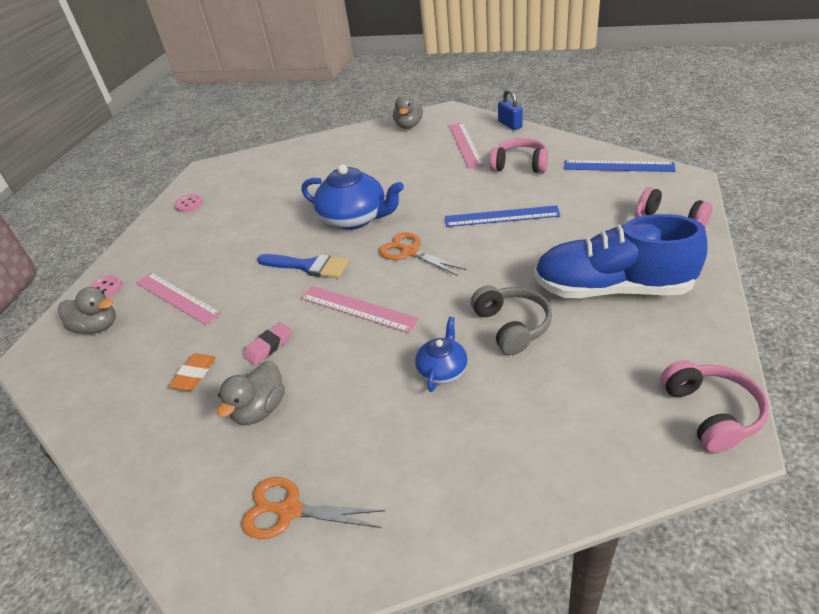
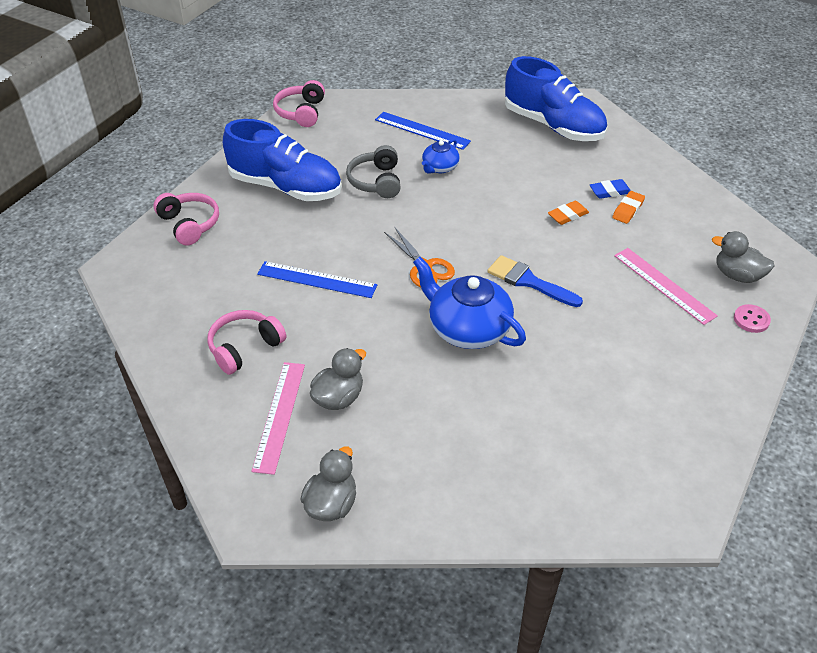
camera: 170 degrees left, 5 degrees up
(189, 204) = (690, 433): pink button -> none
(213, 396) = (610, 192): none -> blue eraser
(260, 409) = (573, 175): grey duck -> grey duck (338, 398)
(269, 346) = (568, 215): pink eraser -> orange eraser
(290, 510) = (553, 125): orange scissors -> blue shoe
(357, 309) = (489, 226): pink ruler -> none
(510, 124) = (193, 437): blue padlock -> none
(520, 165) = (244, 347): pink headphones -> pink headphones turned 105 degrees clockwise
(618, 166) = (151, 306): blue ruler -> blue ruler (422, 130)

